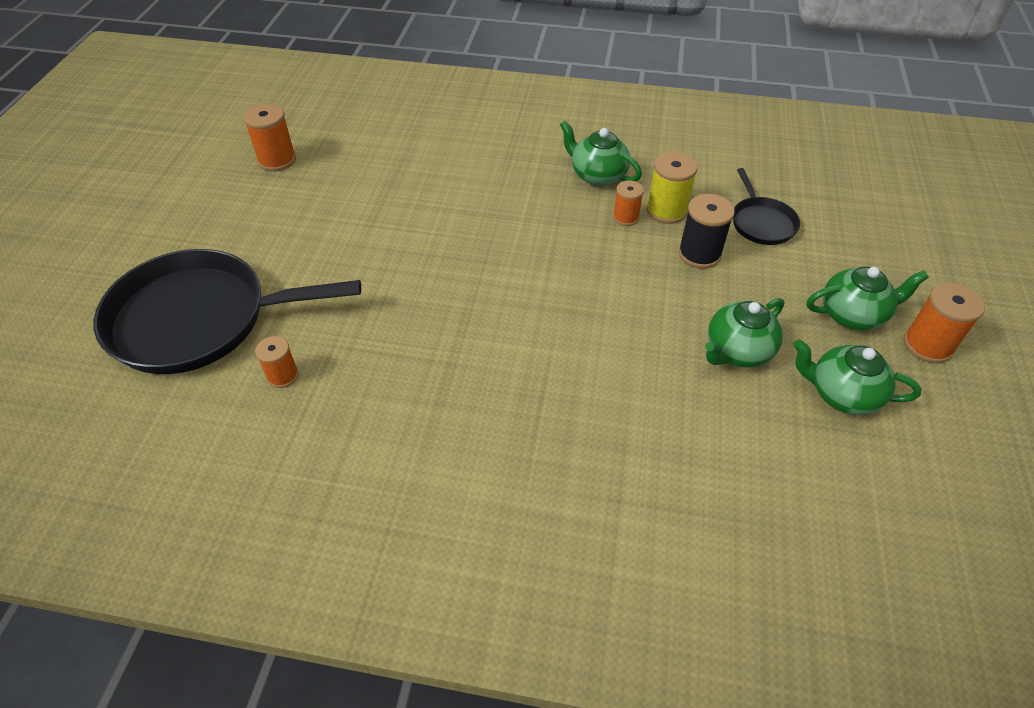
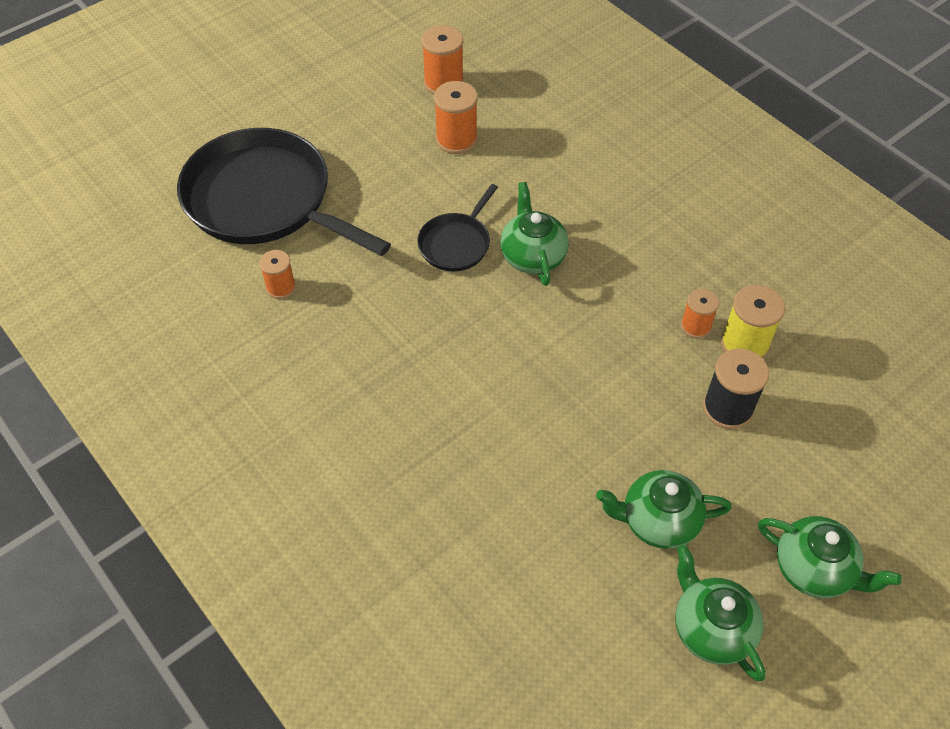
camera: 40 degrees right, 5 degrees up
(597, 175) = (715, 266): green teapot -> green teapot (532, 256)
(761, 223) = (830, 418): black pan -> black pan (456, 244)
(927, 345) = (857, 651): orange spool -> orange spool (456, 139)

